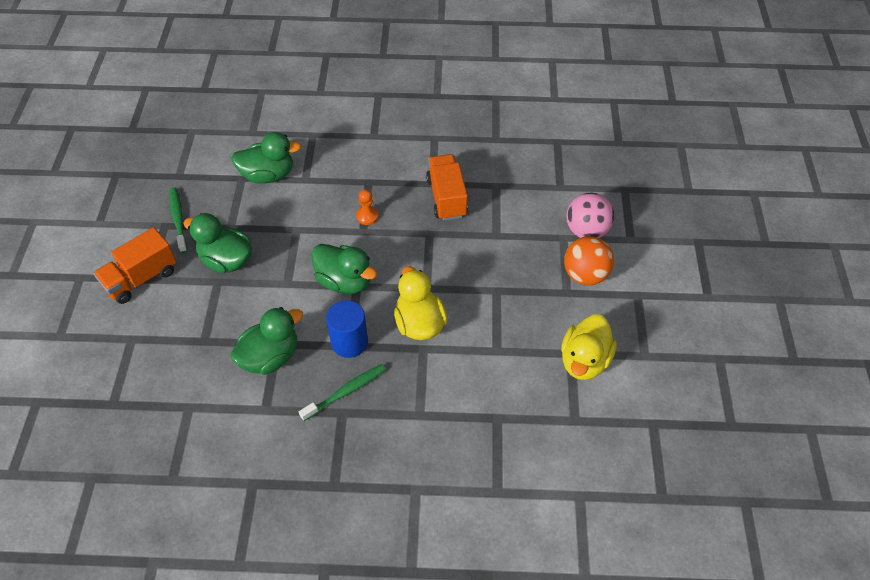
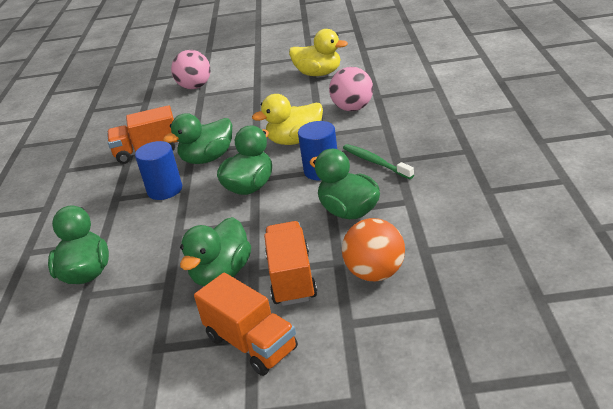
camera: 90 degrees left, 20 degrees down
(178, 219) = (149, 336): green toothbrush -> none
(198, 306) = (291, 278): none -> orange truck
(367, 216) = (165, 190): orange pawn -> blue cylinder
(411, 247) = (208, 158): none -> green duck
(474, 387) = (353, 108): none -> pink ball
(585, 275) = (239, 82): orange ball -> orange ball (375, 273)

